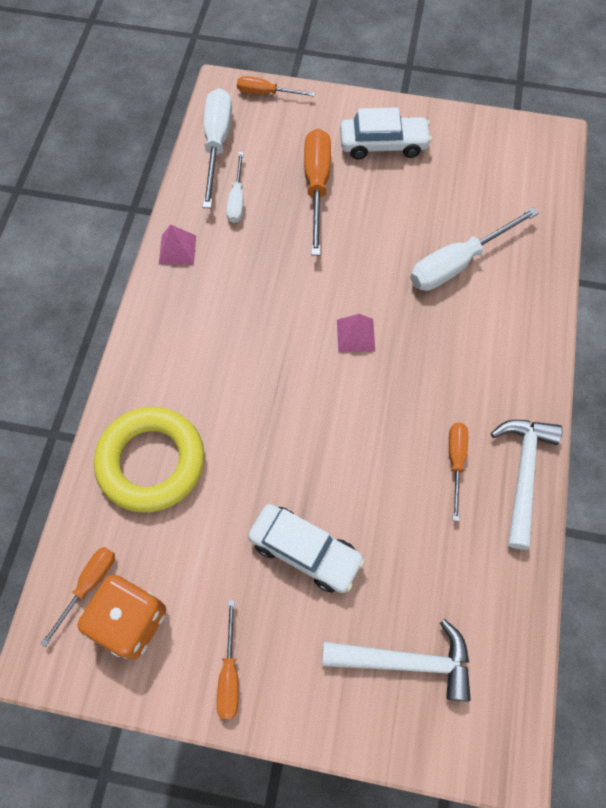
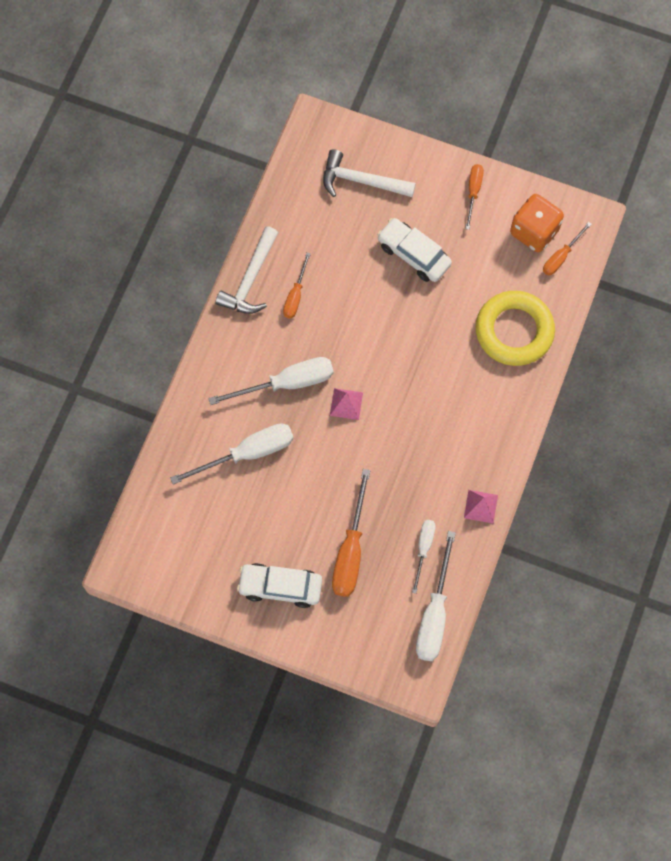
camera: 170 degrees left, 5 degrees up
(266, 93) = (379, 669): orange screwdriver -> none
(434, 347) = (287, 383): none -> white screwdriver

